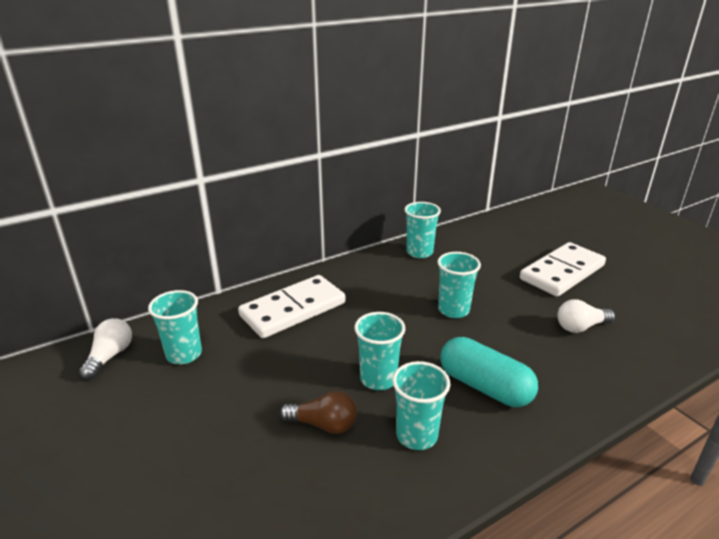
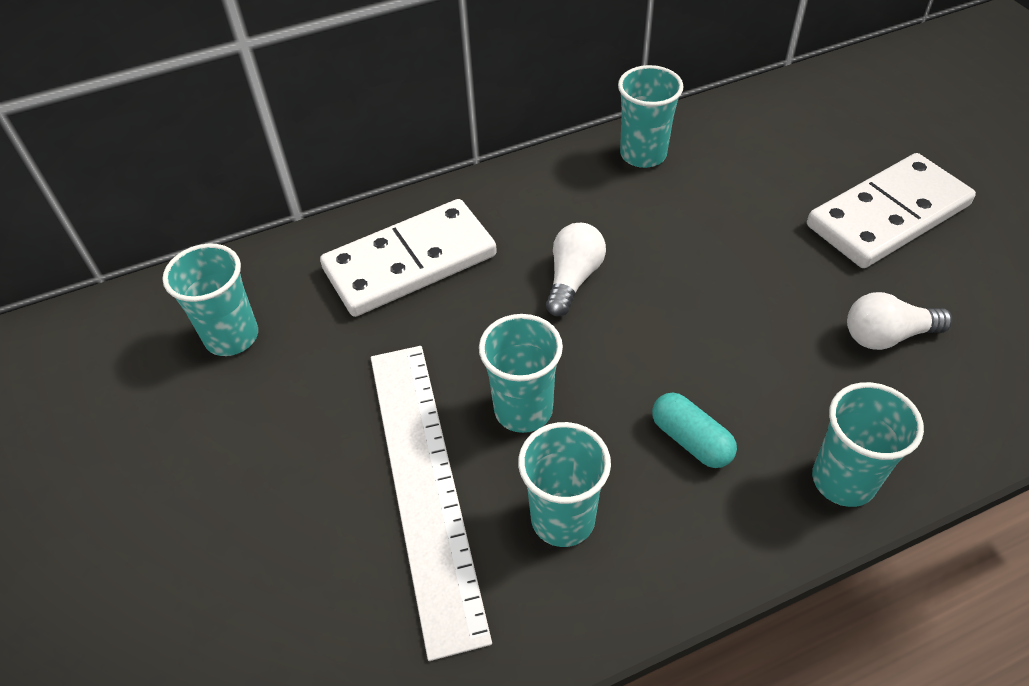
camera: 10 degrees right, 20 degrees up
(110, 356) = (123, 331): white light bulb -> white light bulb (573, 279)
(323, 424) = (424, 485): brown light bulb -> white ruler
(453, 310) = (675, 283): turquoise cup -> turquoise cup (843, 480)
(484, 386) = (691, 440): turquoise capsule -> turquoise capsule, size x0.58

